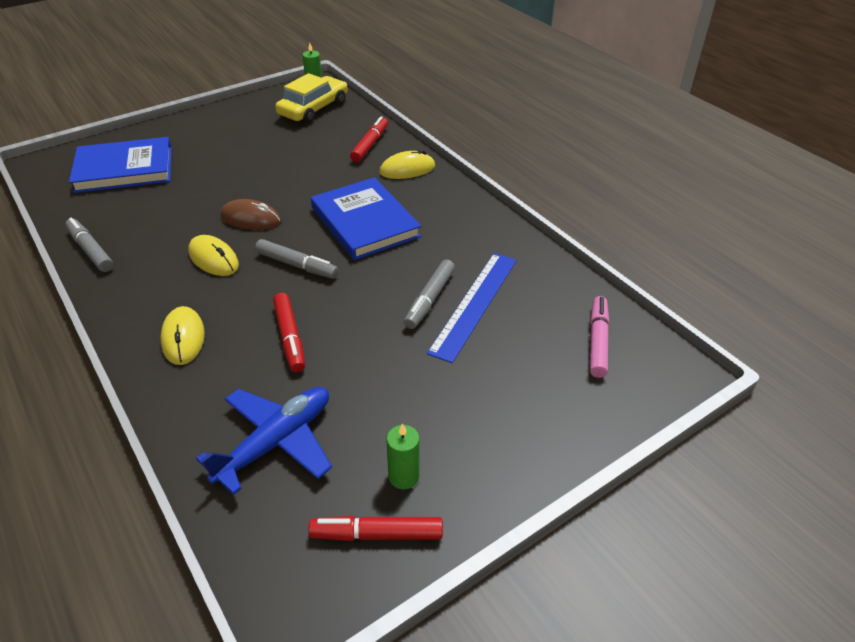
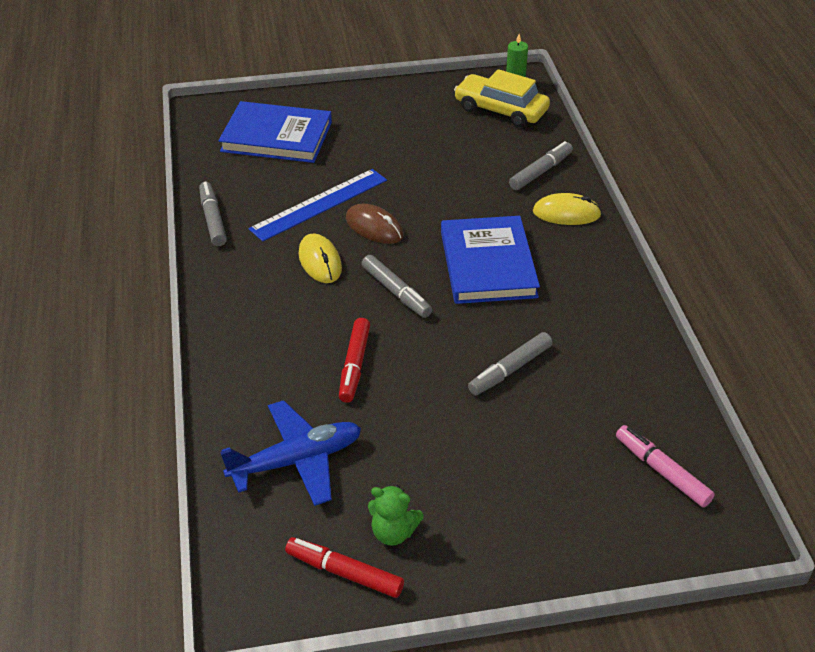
camera: 25 degrees right, 0 degrees up
(183, 338) = (259, 335): yellow mouse -> none
(313, 108) = (501, 110): yellow car -> yellow car turned 120 degrees counterclockwise
(370, 145) = (540, 172): red marker -> grey marker
(404, 476) = (393, 532): green candle -> green teddy bear
(474, 304) = (554, 389): blue ruler -> blue ruler (319, 204)
(597, 341) = (662, 471): pink marker -> pink marker turned 75 degrees counterclockwise

